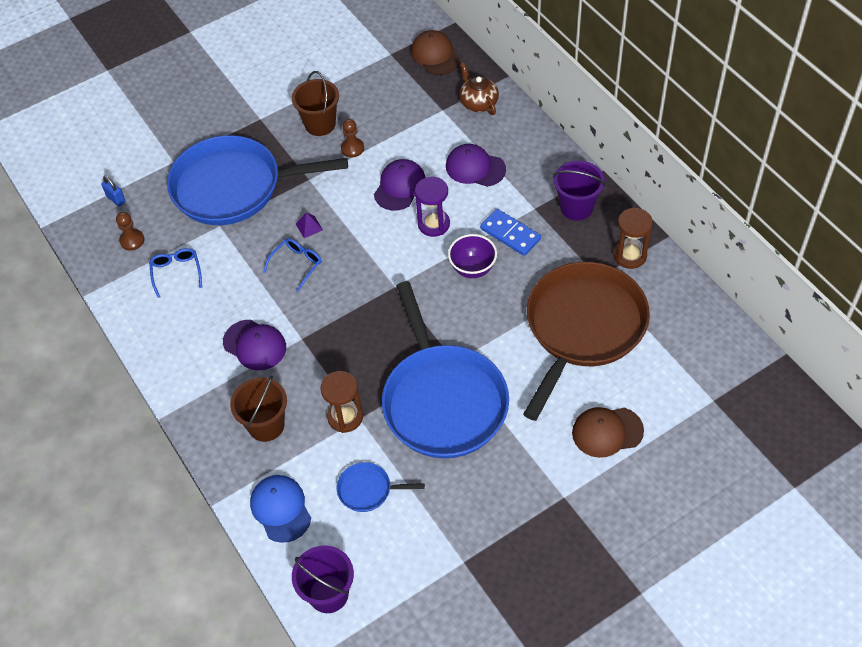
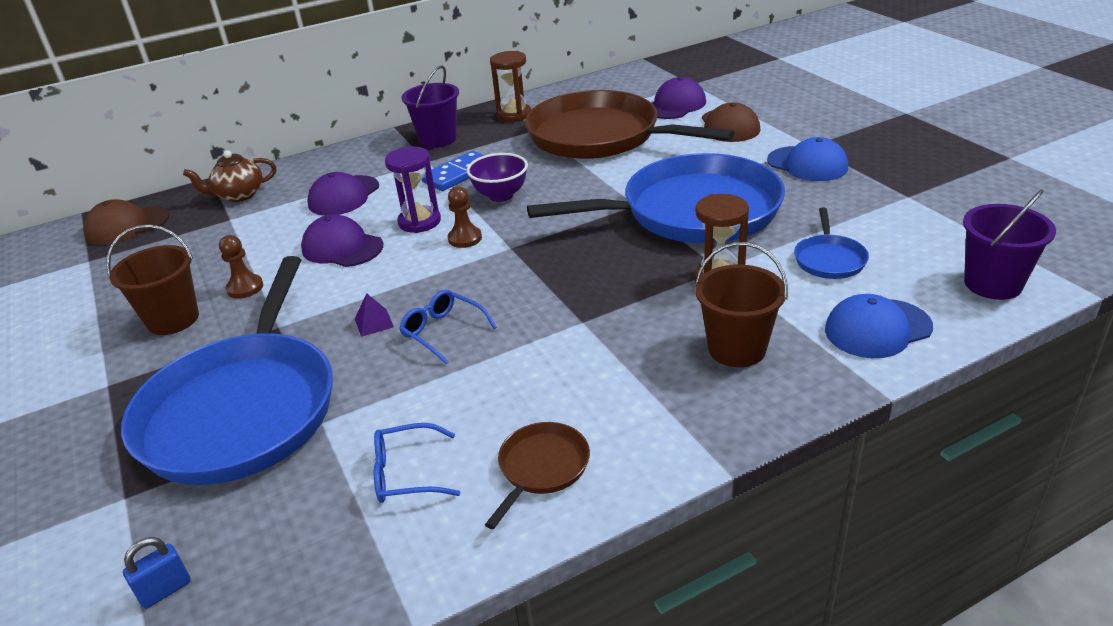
camera: 85 degrees left, 20 degrees down
(132, 240) = (297, 550): brown pawn -> brown pawn (465, 238)
(174, 331) = (541, 468): none -> brown pan
(255, 345) = (587, 367): purple cap -> purple cap (675, 105)
(525, 490) = (807, 164): none -> blue cap

